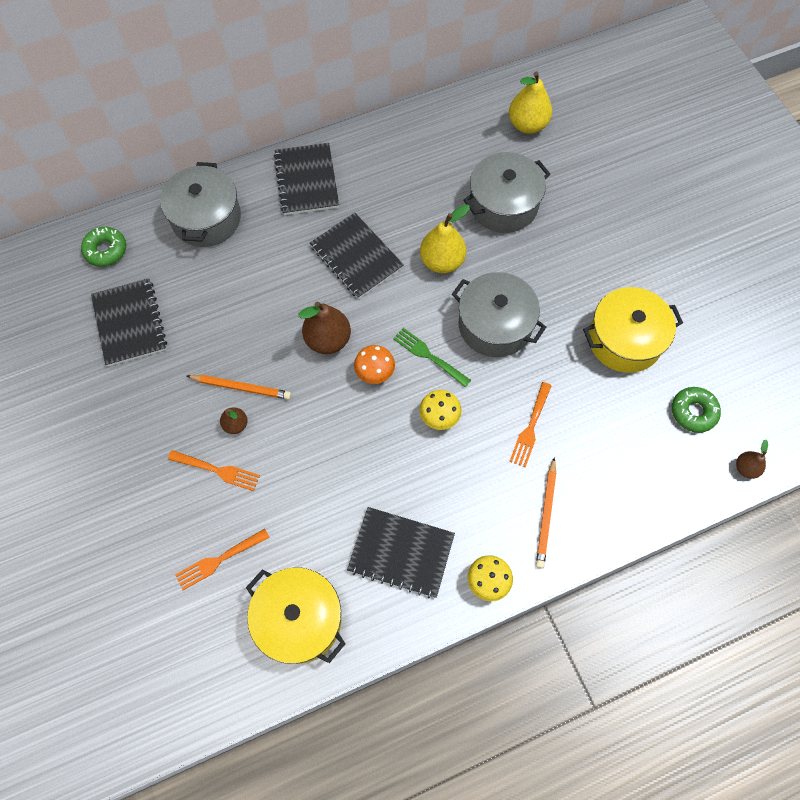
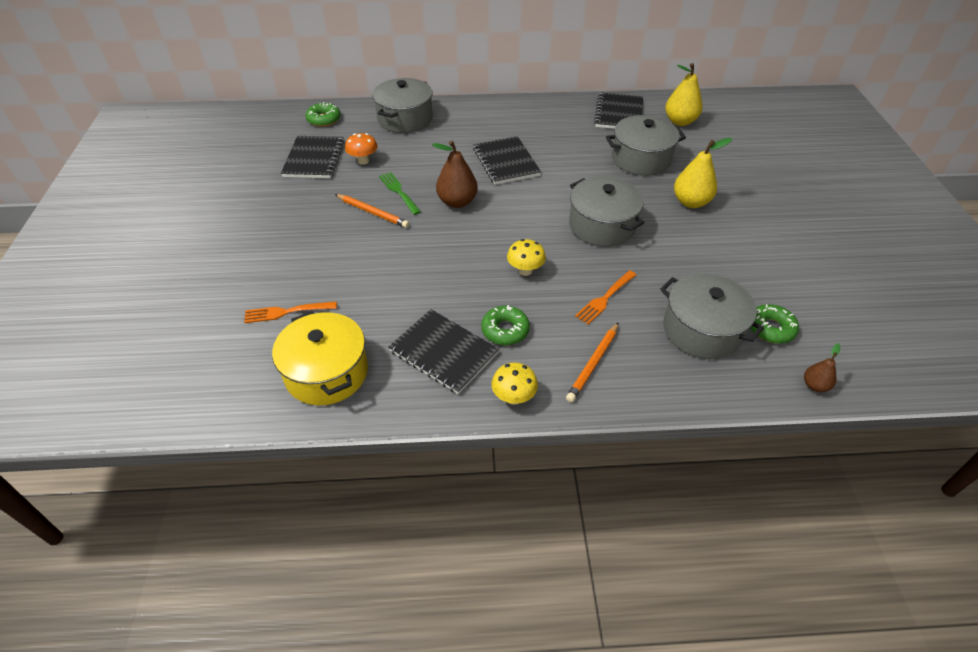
camera: 20 degrees right, 20 degrees down
(216, 470) = (322, 255): orange fork -> none
(236, 424) = (354, 232): brown pear -> none
(307, 180) = (490, 115): black notebook -> black notebook (619, 114)
(375, 373) = (484, 230): orange mushroom -> orange mushroom (363, 161)
(429, 356) = (536, 231): green fork -> green fork (399, 192)
(442, 261) = (574, 179): yellow pear -> yellow pear (691, 202)
(449, 503) = (505, 330): none -> green donut
(624, 340) = (718, 263): yellow pot -> none
(632, 436) = (701, 330): none -> grey pot

